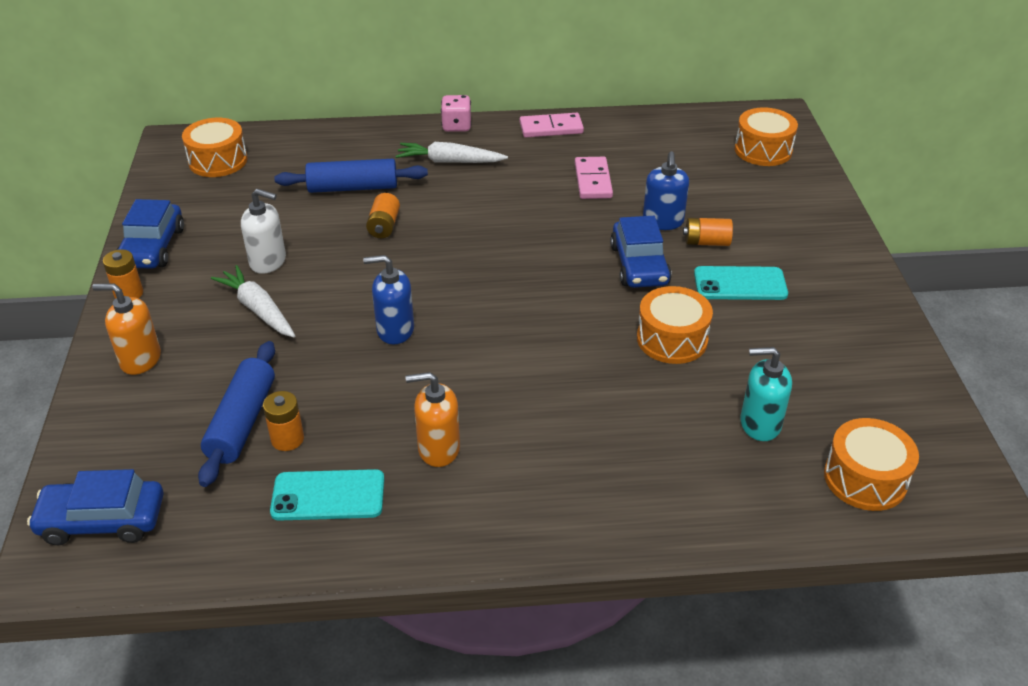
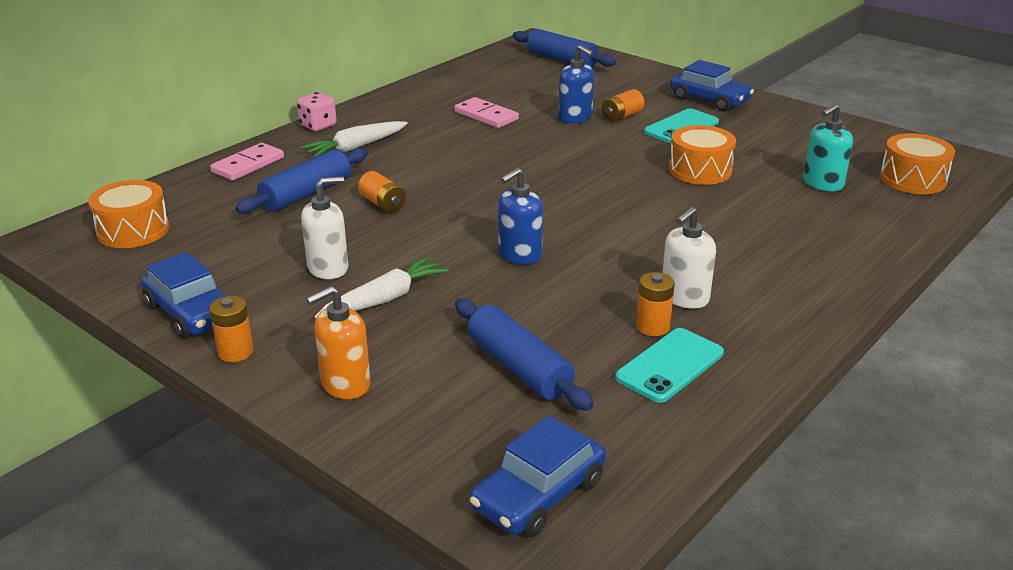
camera: 45 degrees left, 10 degrees down
(258, 309) = (384, 299): white carrot -> white carrot turned 135 degrees clockwise
(287, 439) = (574, 355): orange battery -> orange battery (652, 326)
(438, 449) = (684, 297): orange soap dispenser -> white soap dispenser
(551, 128) = (396, 100): pink domino -> pink domino (248, 165)
(639, 265) = (606, 144): blue car -> blue car (710, 100)
(763, 150) = (562, 60): orange drum -> blue rolling pin

